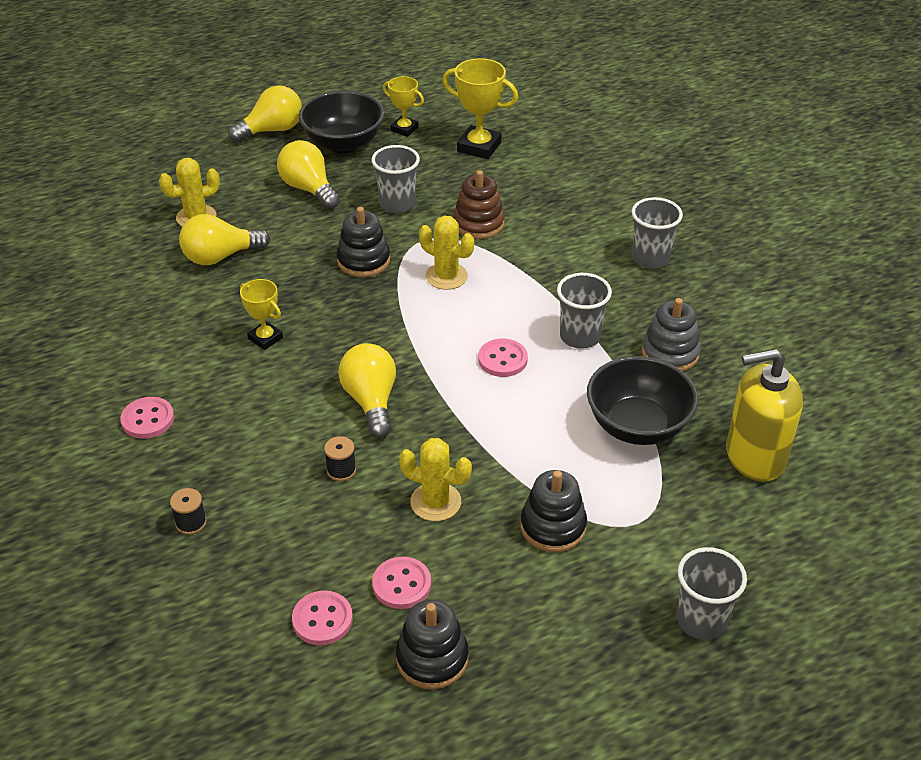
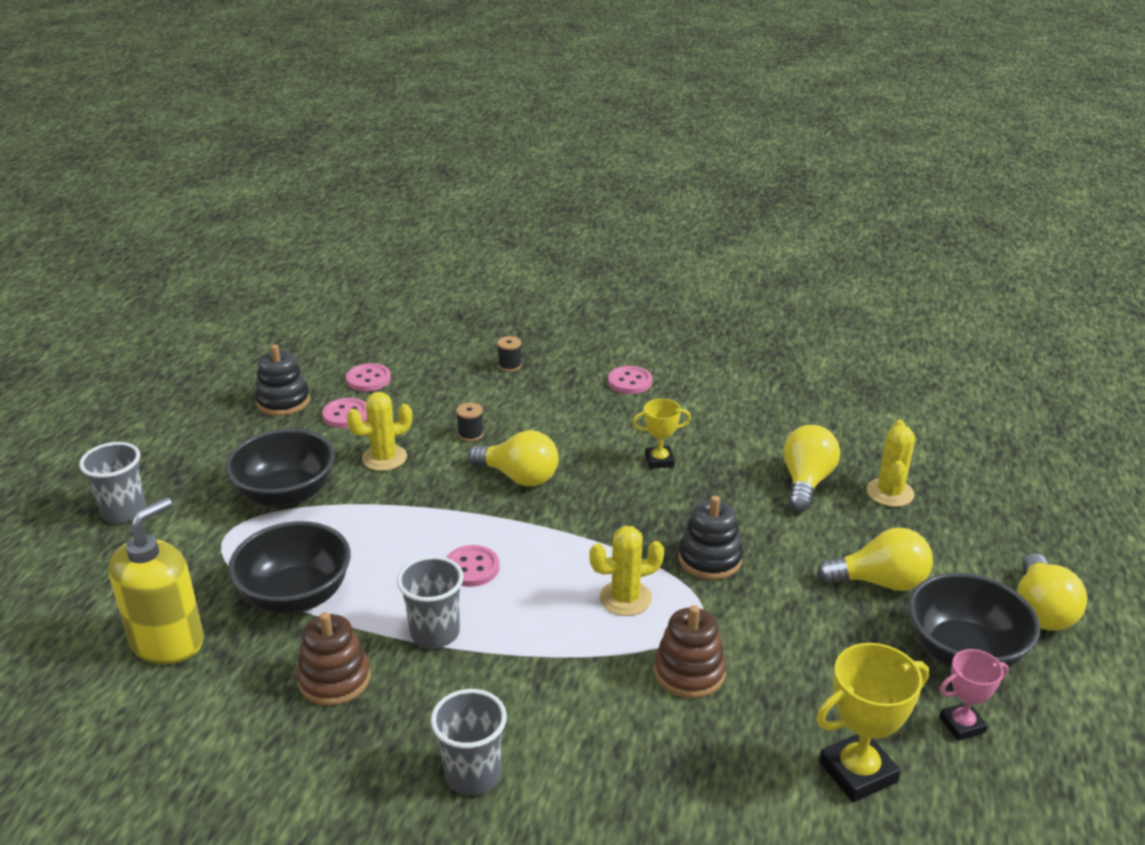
camera: 130 degrees right, 10 degrees down
(397, 204) = (789, 631): grey cup -> none
(404, 129) = (962, 725): yellow trophy -> pink trophy
(553, 526) = (286, 495): black stacking toy -> black bowl
(670, 353) = (334, 679): grey stacking toy -> brown stacking toy

